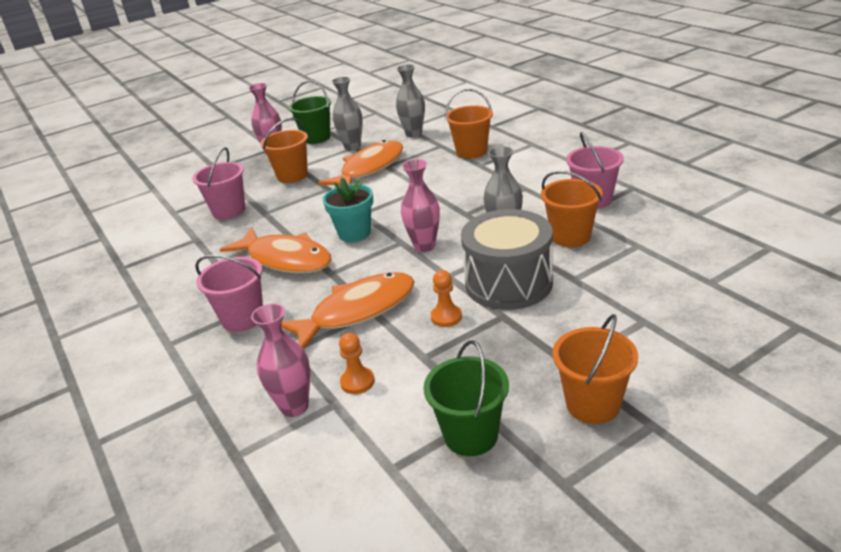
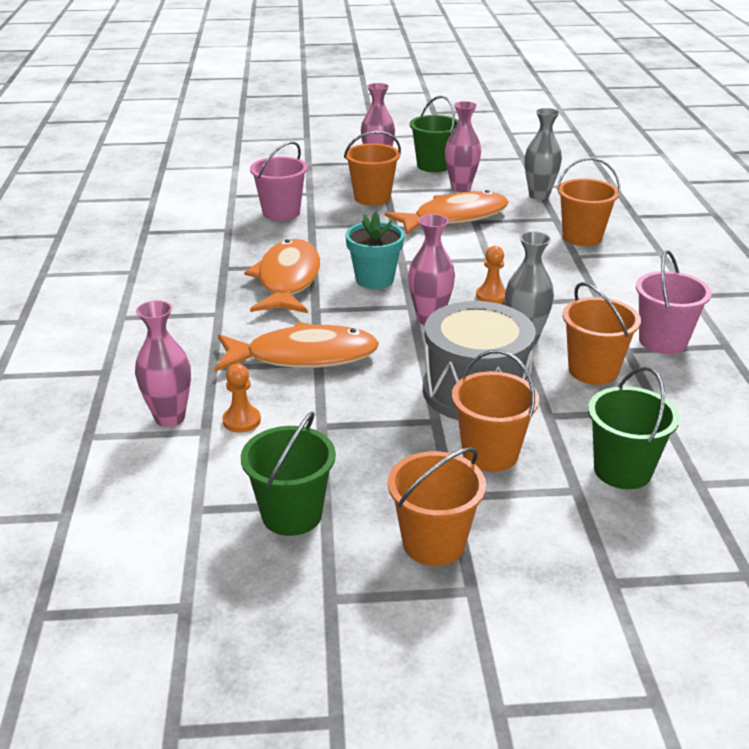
camera: 25 degrees right, 0 degrees up
(243, 318) = (200, 320): pink bucket -> none
(286, 259) = (288, 280): orange fish -> orange fish turned 150 degrees counterclockwise
(352, 146) = (461, 187): grey vase -> pink vase
(446, 317) = (380, 397): orange pawn -> orange pawn (491, 296)
(564, 322) = (490, 454): none -> orange bucket
(658, 295) = (622, 470): none -> green bucket

